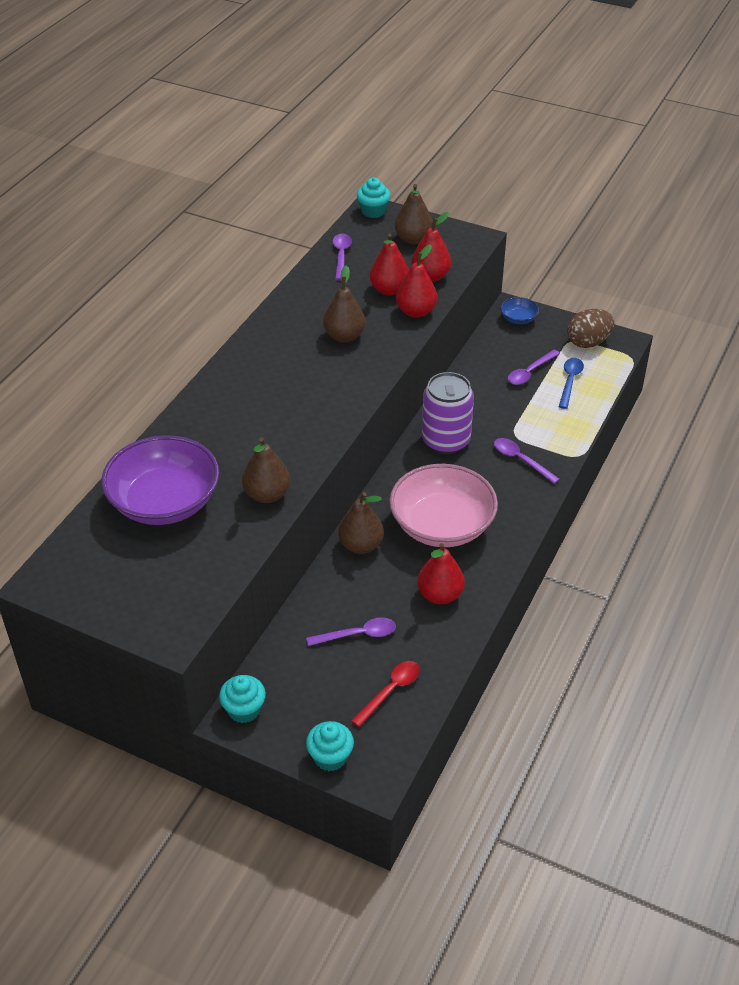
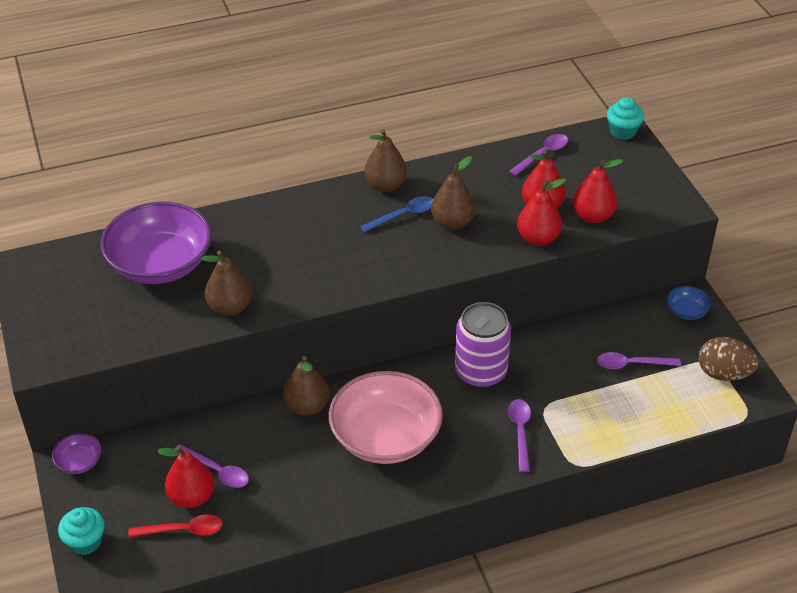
camera: 45 degrees right, 0 degrees up
(244, 710) = (79, 462): turquoise cupcake -> purple bowl
(413, 239) = (623, 175): brown pear -> brown pear (385, 185)
(440, 595) = (311, 489): red pear -> red pear (192, 497)
(570, 381) = (657, 396): blue spoon -> blue spoon (403, 215)

